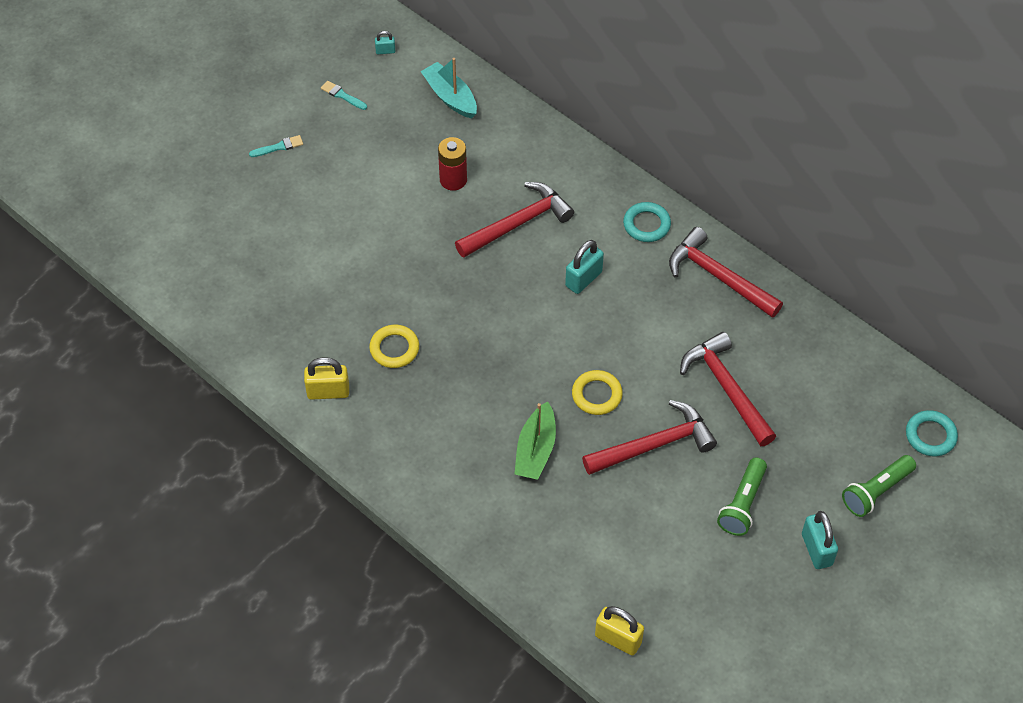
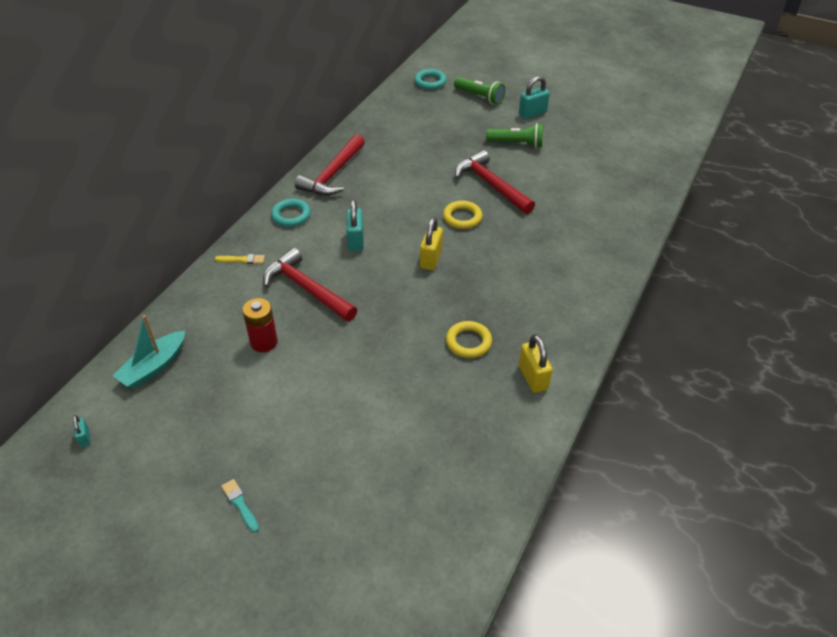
camera: 105 degrees left, 10 degrees down
(342, 95) = (155, 462): turquoise brush -> none
(535, 450) = (525, 240): green boat -> none
(581, 173) = (242, 260): none -> yellow brush
(583, 279) = (356, 241): turquoise padlock -> turquoise padlock turned 60 degrees clockwise
(618, 639) = (645, 180): yellow padlock -> yellow padlock (431, 259)
(727, 389) = (430, 159): red hammer -> none

